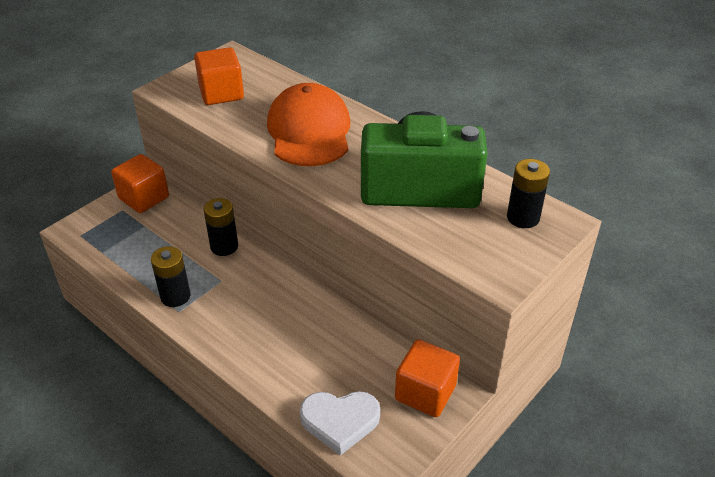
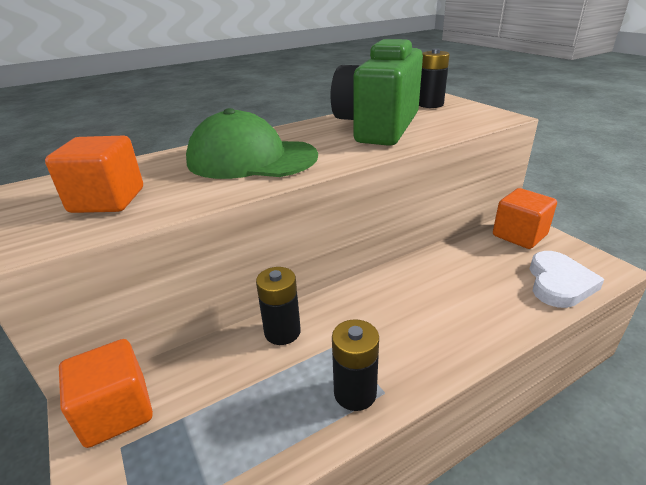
camera: 70 degrees left, 10 degrees down
(309, 131) = (251, 159): orange cap -> green cap

